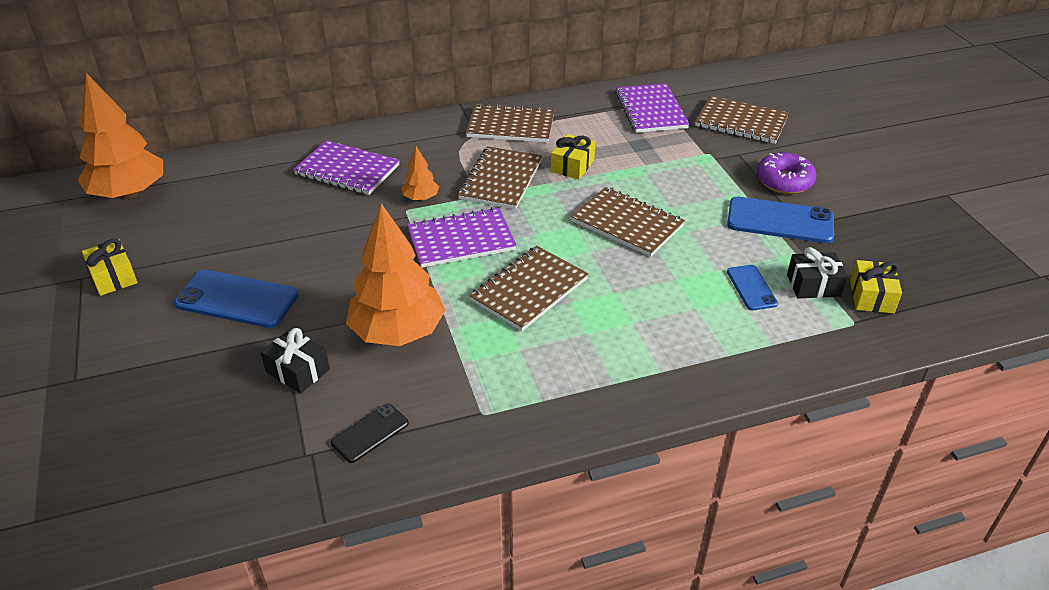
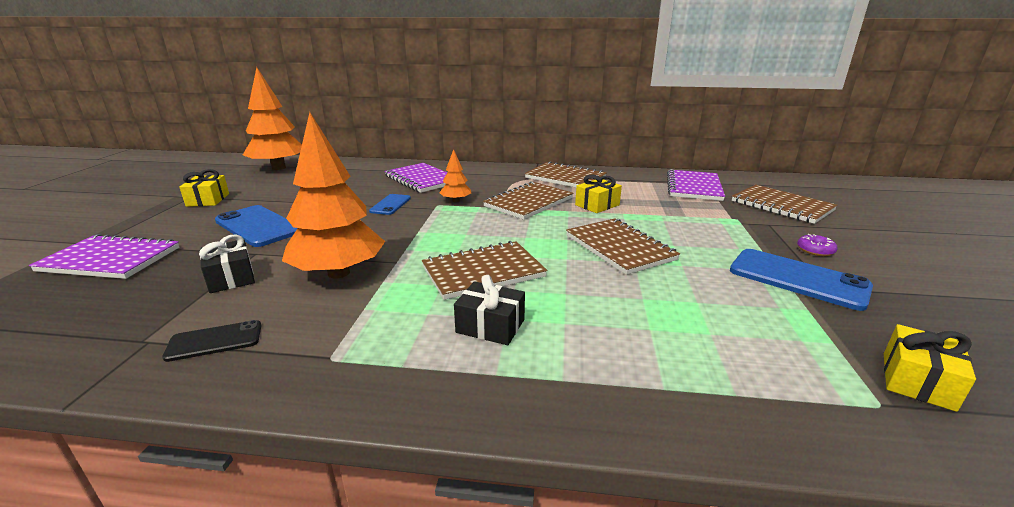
camera: 25 degrees right, 15 degrees down
(461, 240) = (460, 228): purple notebook -> purple notebook (110, 259)
(751, 287) = (733, 328): blue phone -> blue phone (390, 205)
(784, 181) = (815, 250): purple donut -> purple donut, size x0.54
(813, 285) = (824, 346): black gift -> black gift (490, 326)

